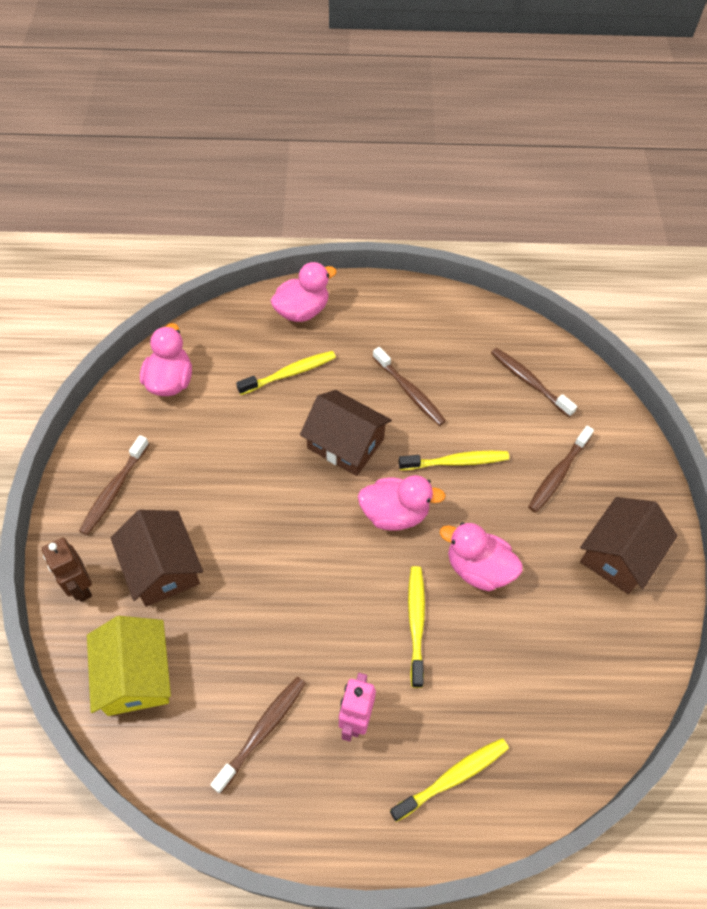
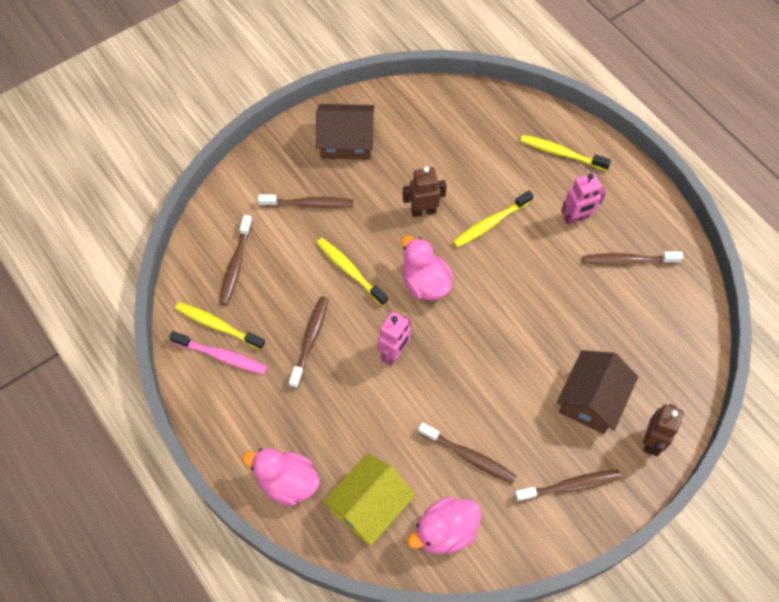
camera: 125 degrees left, 5 degrees up
(136, 675) = (667, 355): yellow house -> yellow house (369, 506)
(208, 436) = (468, 456): none -> brown toothbrush
(289, 373) = (362, 442): yellow toothbrush -> yellow toothbrush (218, 326)
(345, 443) = (394, 353): brown house -> pink robot
(445, 327) = (221, 356): none -> pink toothbrush
(478, 569) = (423, 211): pink duck -> brown robot

